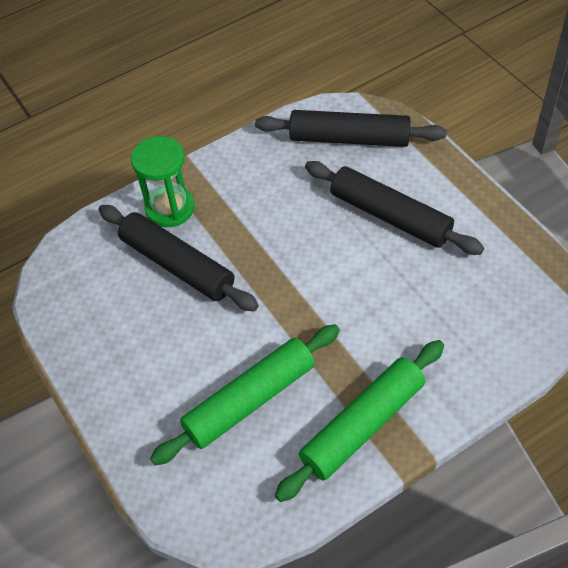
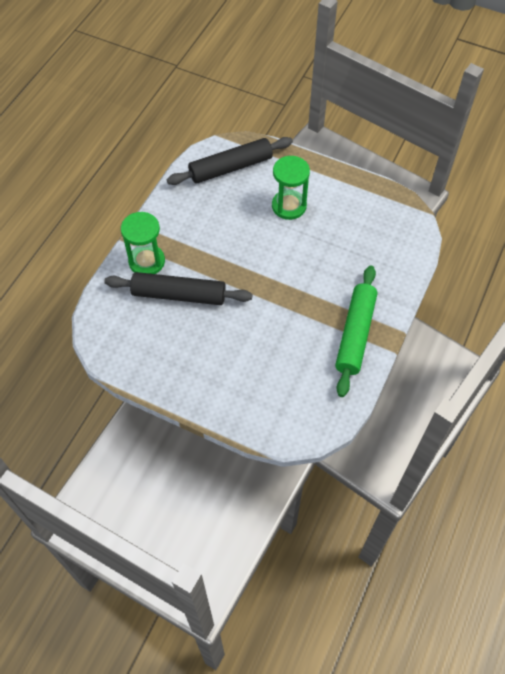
camera: 35 degrees left, 5 degrees up
(250, 400) = (282, 352): green rolling pin -> none
(390, 216) = (289, 206): black rolling pin -> green hourglass

